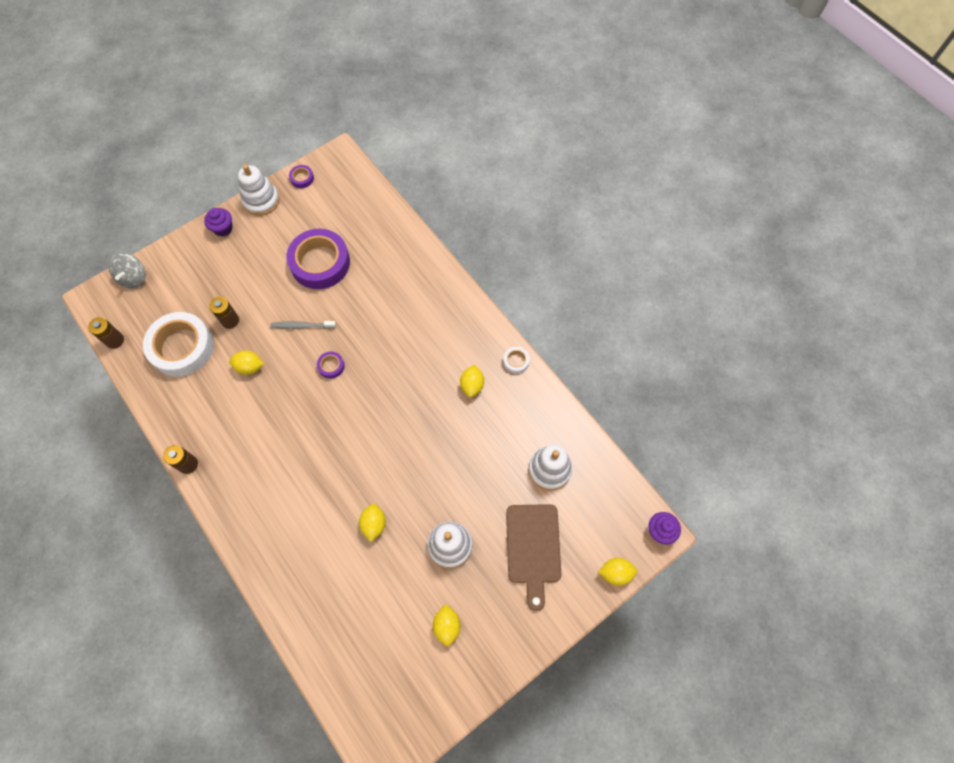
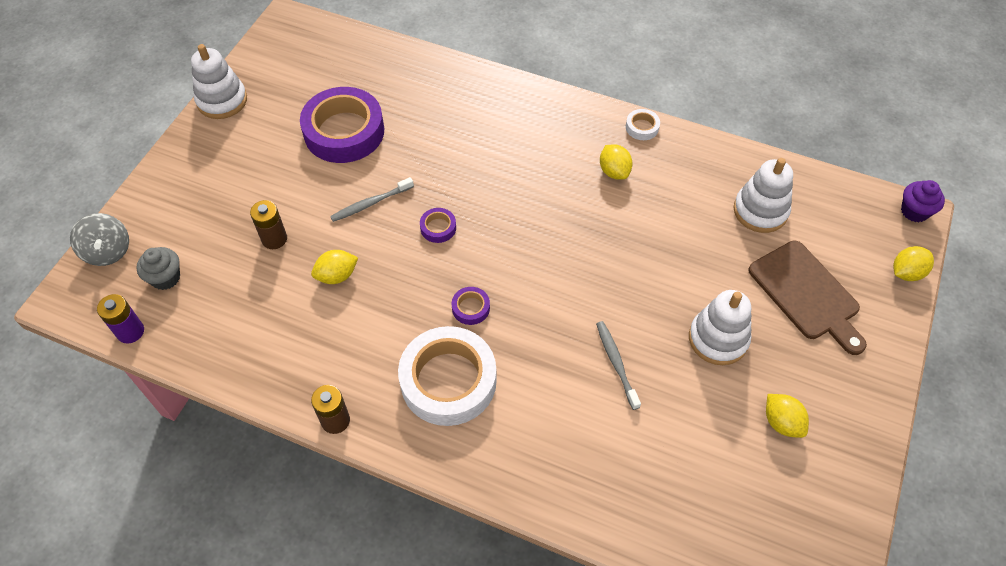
camera: 30 degrees left, 10 degrees down
(115, 340) = (130, 331): brown battery -> purple battery
(154, 314) = (166, 278): none -> grey cupcake
(182, 347) = (231, 296): white tape -> white tape (448, 381)
(223, 229) = (193, 148): purple cupcake -> none
(302, 178) = (257, 59): purple tape -> purple tape (471, 308)
(374, 524) = (616, 363): yellow lemon -> grey toothbrush

